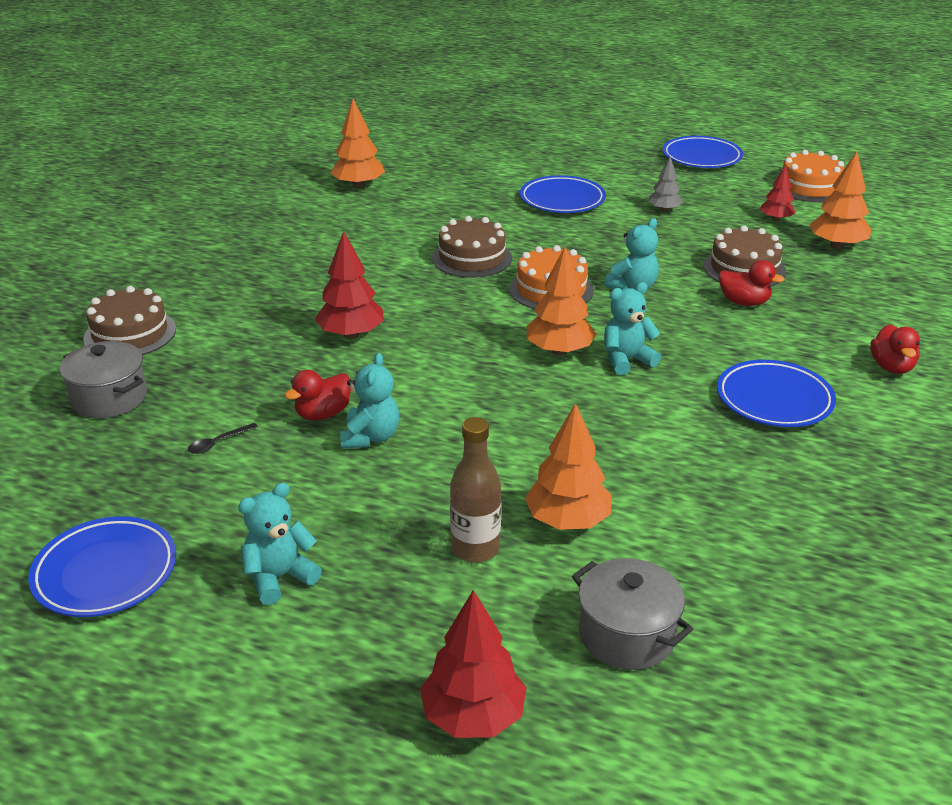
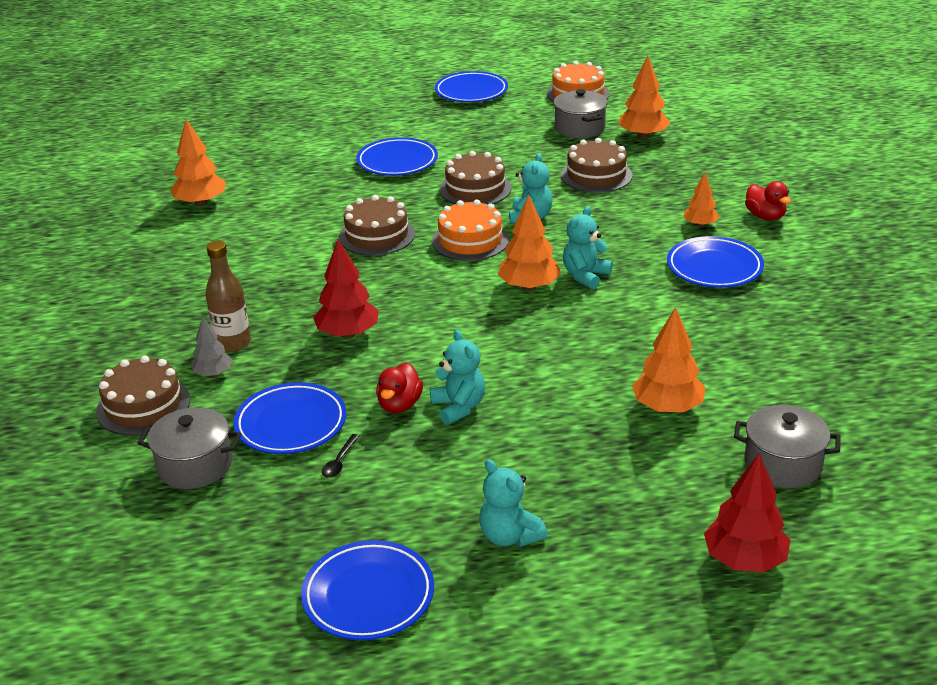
camera: 30 degrees left, 0 degrees up
(218, 394) = (291, 424): none -> blue plate
(279, 577) = (509, 536): turquoise teddy bear -> turquoise teddy bear turned 60 degrees counterclockwise
(475, 548) = (626, 453): brown bottle -> brown bottle (233, 343)
(608, 245) = (475, 189): none -> brown cake
(664, 210) = (488, 146): grey tree -> grey tree (213, 374)
(744, 302) = (622, 202): red duck -> none
(776, 219) = (579, 128): red tree -> grey pot
(805, 351) = (700, 225): none -> orange tree

